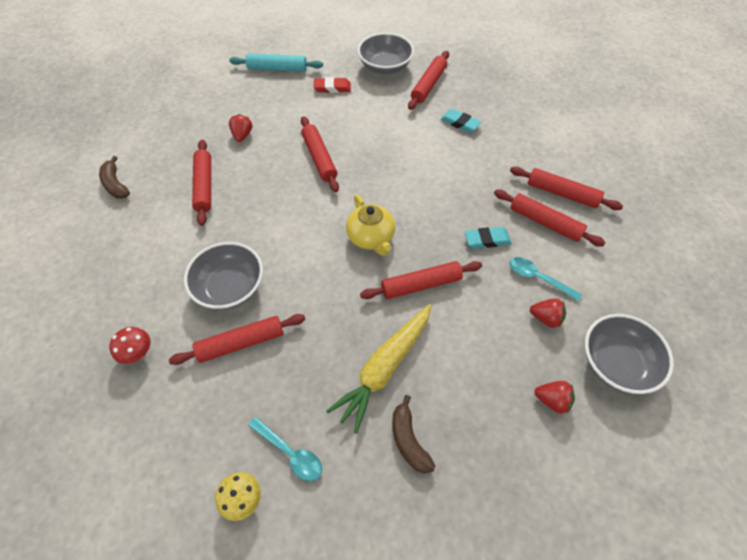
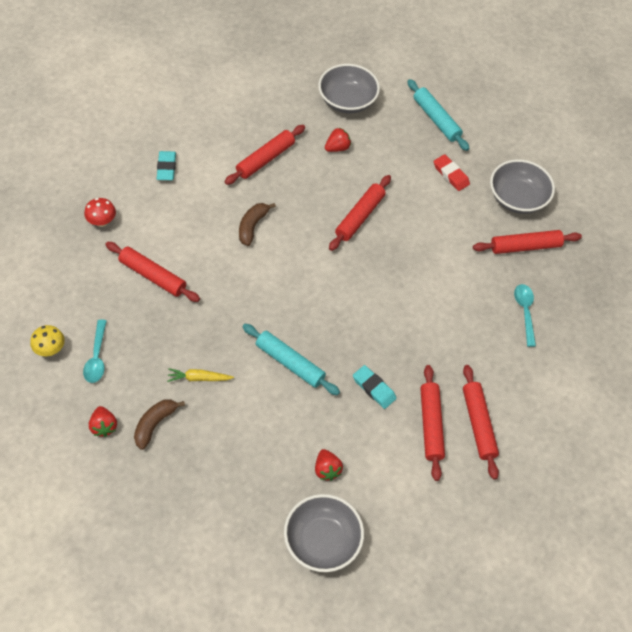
camera: 50 degrees right, 0 degrees up
(115, 184) = (220, 104): brown banana -> brown banana (252, 226)
(230, 287) = (191, 239): grey bowl -> grey bowl (347, 101)
(371, 237) = (308, 302): yellow teapot -> none
(384, 368) = (199, 378): yellow carrot -> yellow carrot, size x0.49
(421, 285) = (290, 363): red rolling pin -> turquoise rolling pin
(460, 123) = (497, 299): turquoise eraser -> turquoise eraser (166, 168)
(538, 278) = (363, 446): turquoise spoon -> turquoise spoon (525, 312)
(552, 400) = (253, 506): red strawberry -> red strawberry (104, 426)

